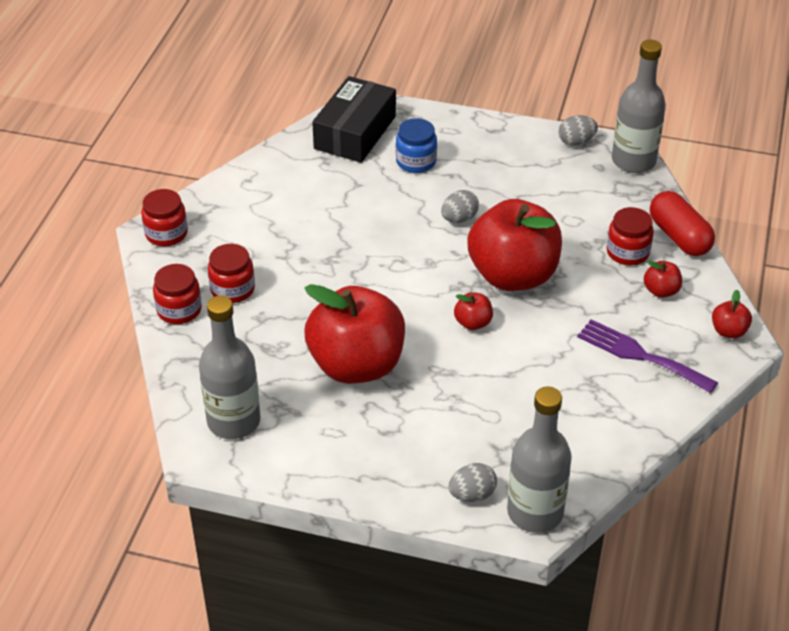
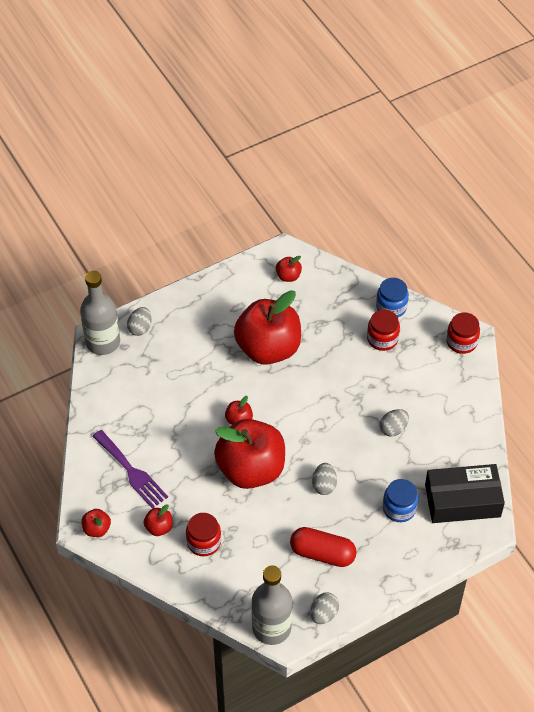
camera: 135 degrees right, 10 degrees up
(179, 310) = (391, 307): red jar -> blue jar
(233, 421) = (288, 276): grey bottle -> red apple
(335, 215) = (393, 429): none -> grey egg
(355, 132) = (462, 500): black box -> black box turned 75 degrees counterclockwise
(640, 355) = (131, 472): purple fork -> purple fork turned 60 degrees clockwise
(679, 237) = (185, 581): red capsule -> red capsule (322, 553)

